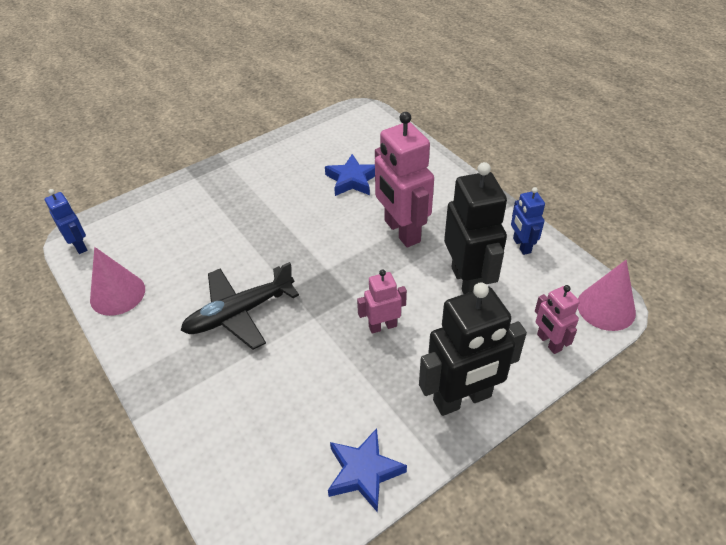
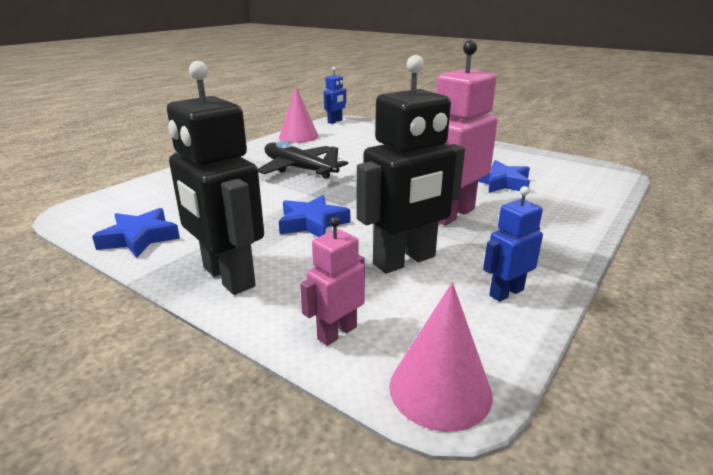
camera: 70 degrees right, 20 degrees down
(382, 326) = (312, 223): pink robot -> blue star

